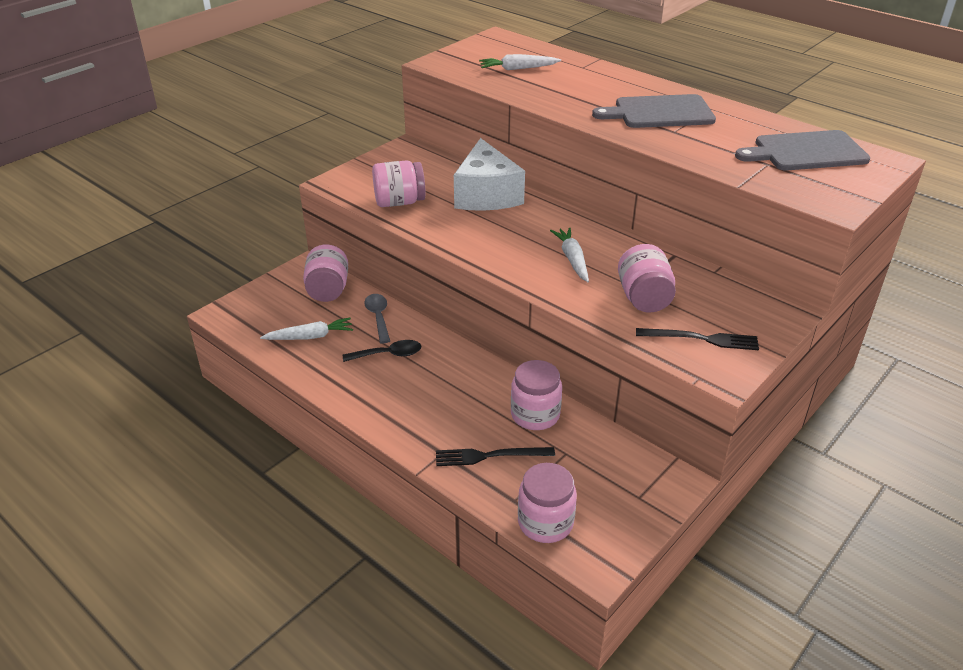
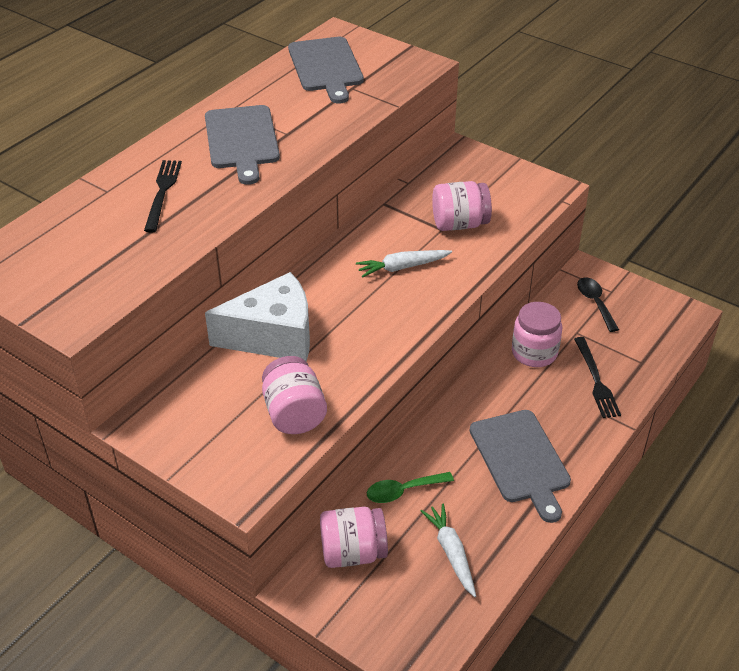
camera: 95 degrees left, 5 degrees up
(378, 317) = (403, 491): grey spoon -> green spoon
(388, 354) = (470, 472): black spoon -> black spoon (595, 303)
(394, 387) = (521, 460): none -> grey cutting board
(518, 69) = (105, 243): white carrot -> none
(545, 522) = (658, 343): pink jar -> none
(701, 339) = (511, 196): black fork -> black fork (162, 192)

